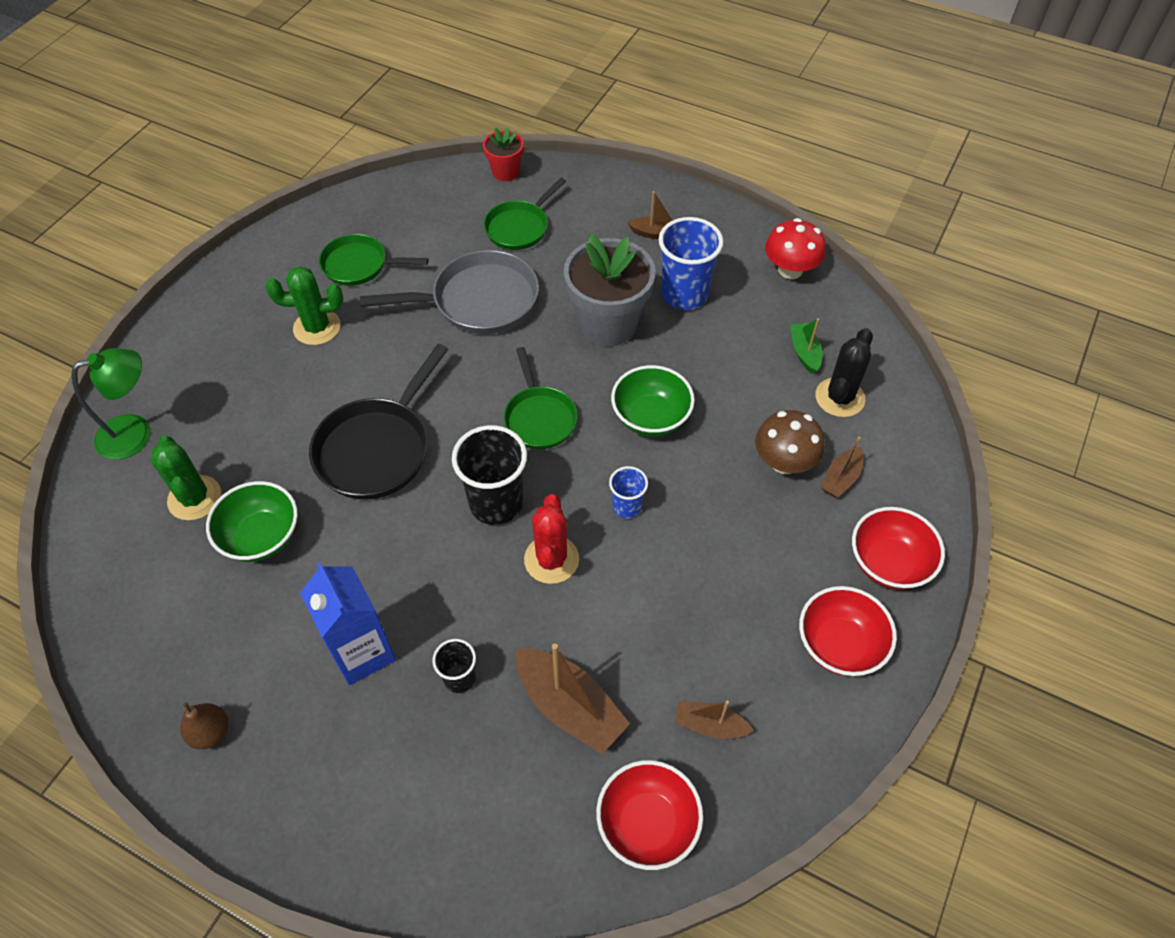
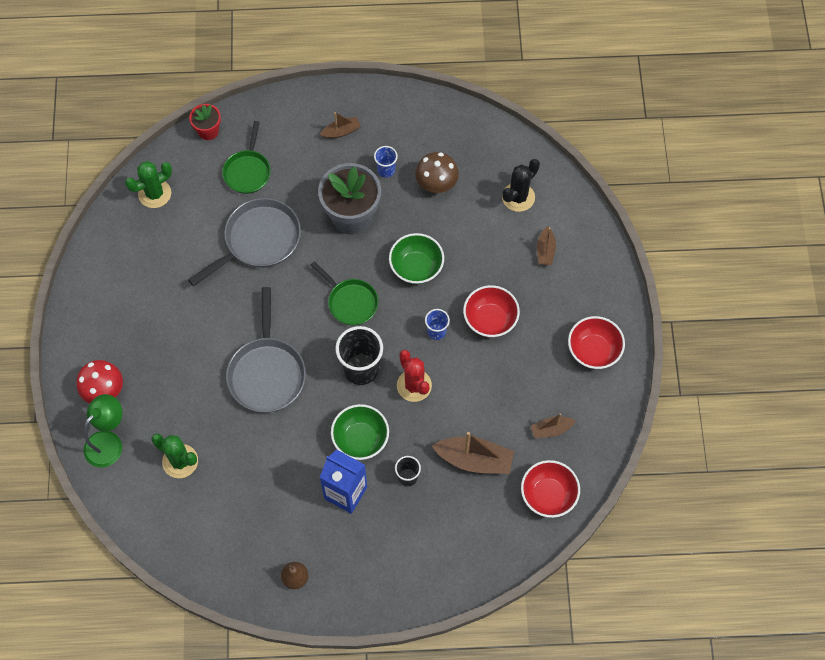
camera: 30 degrees left, 10 degrees up
(261, 537) = (239, 462): green bowl -> green bowl (360, 439)
(317, 327) = (167, 313): green cactus -> green cactus (154, 194)
(359, 265) = (161, 254): green pan -> none
(377, 448) = (267, 372): black pan -> grey pan
(684, 294) = (386, 170): blue cup -> blue cup, size x0.54
(784, 462) = (508, 257): brown mushroom -> brown mushroom (436, 183)
(790, 270) = (441, 118): red mushroom -> red mushroom (104, 390)
(804, 352) = (482, 176): green boat -> none
(839, 397) = (518, 197): black cactus -> black cactus turned 45 degrees clockwise
(888, 563) = (596, 289): red bowl -> red bowl (490, 319)

